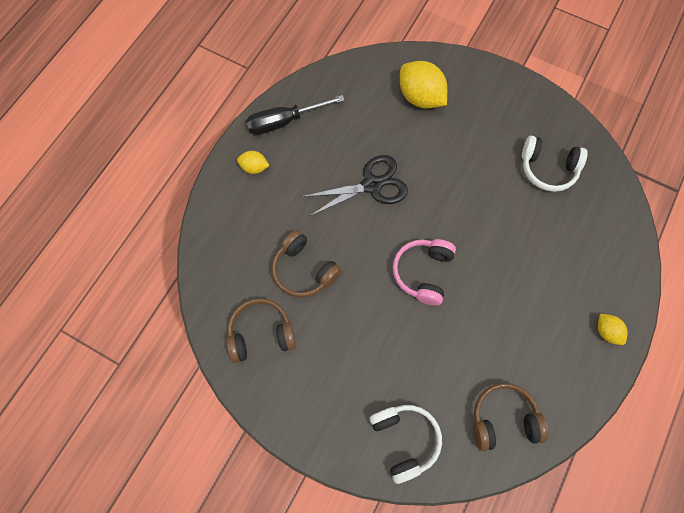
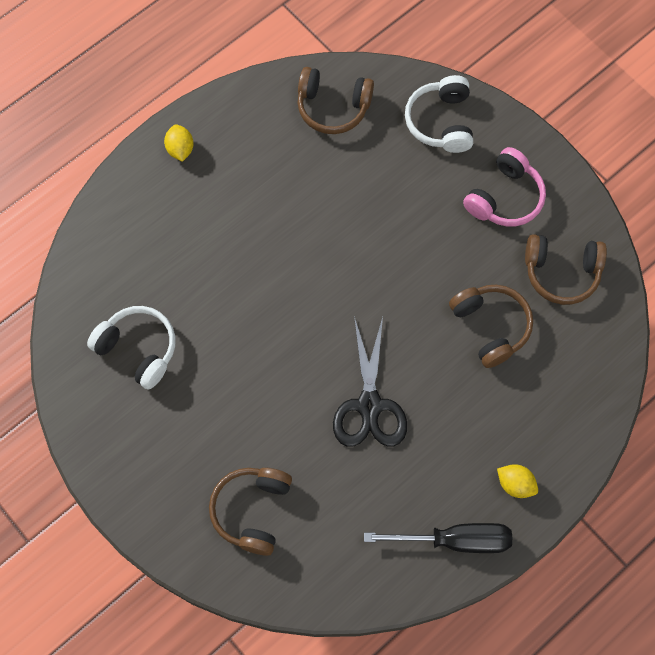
camera: 160 degrees left, 0 degrees up
(372, 185) = (369, 405): black scissors -> black scissors turned 90 degrees counterclockwise
(420, 97) = (252, 511): yellow lemon -> brown headphones
(423, 273) = (351, 276): pink headphones -> pink headphones (504, 197)

